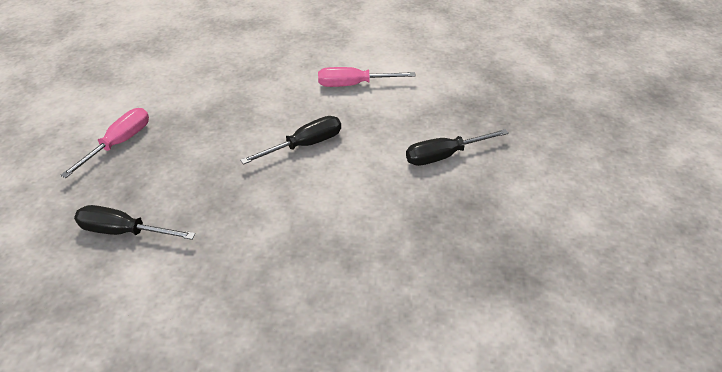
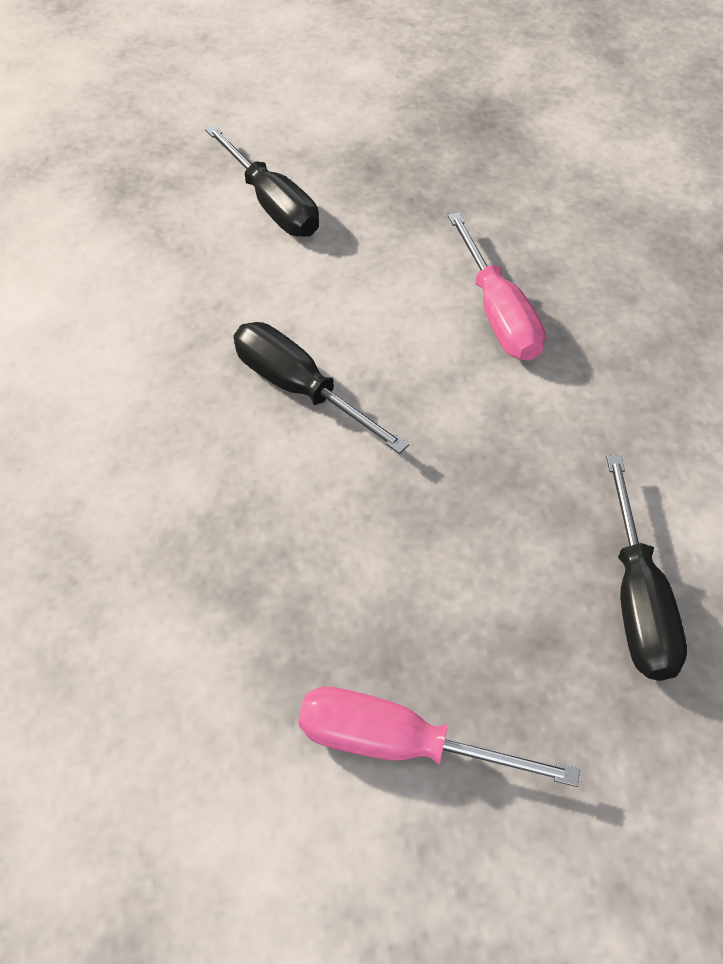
camera: 105 degrees left, 10 degrees up
(354, 84) = (85, 357): pink screwdriver -> pink screwdriver (498, 313)

